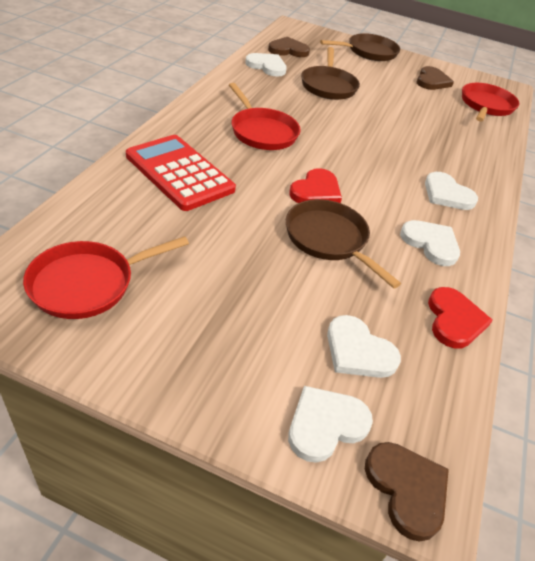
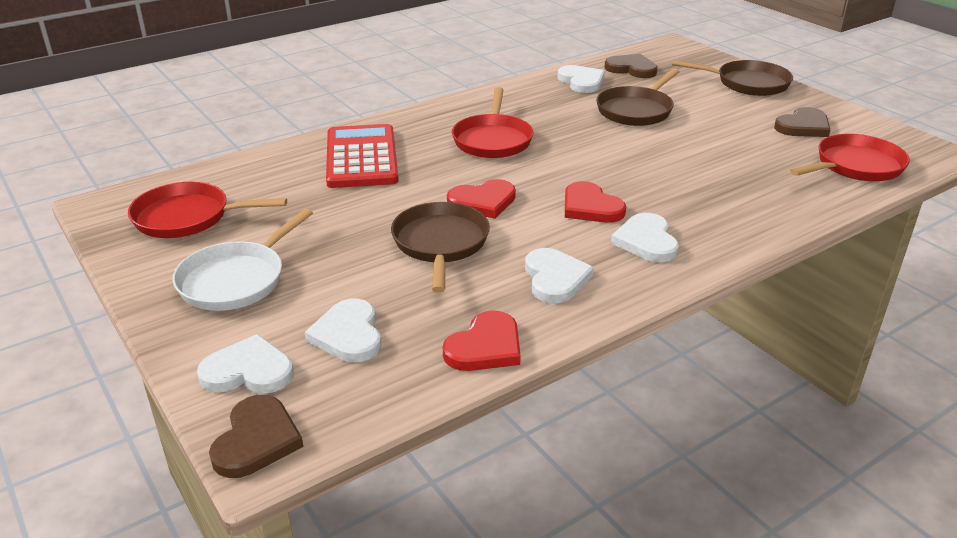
camera: 40 degrees right, 10 degrees down
(211, 335) = (236, 280): none -> white pan
(387, 175) = (590, 207): none -> red heart

